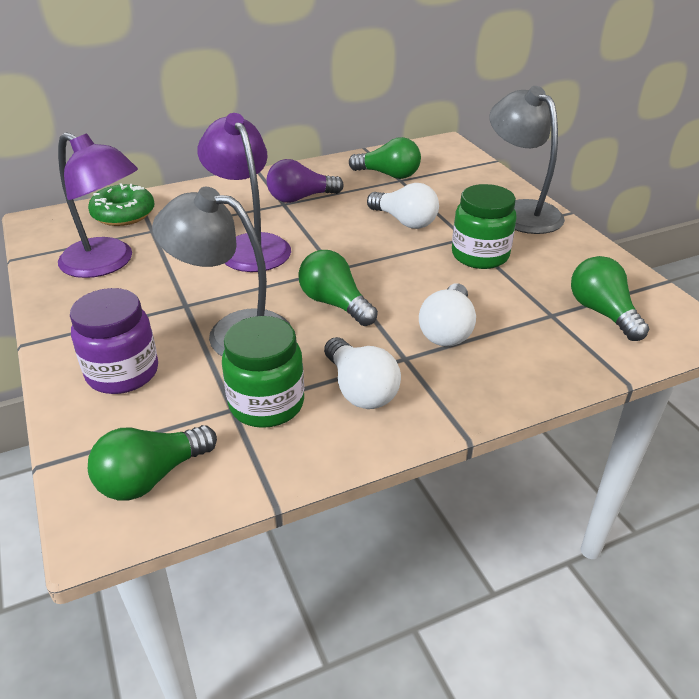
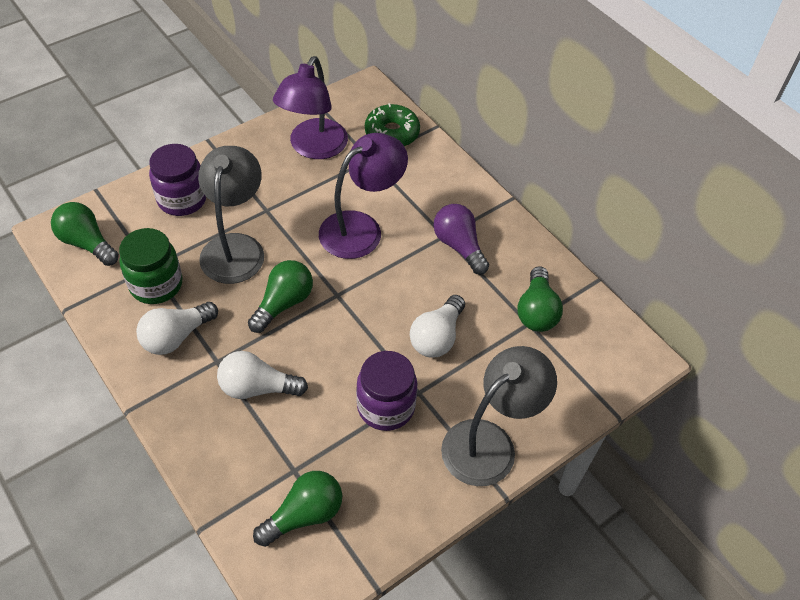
camera: 75 degrees right, 15 degrees up
(480, 255) = (386, 407): green jar -> purple jar

